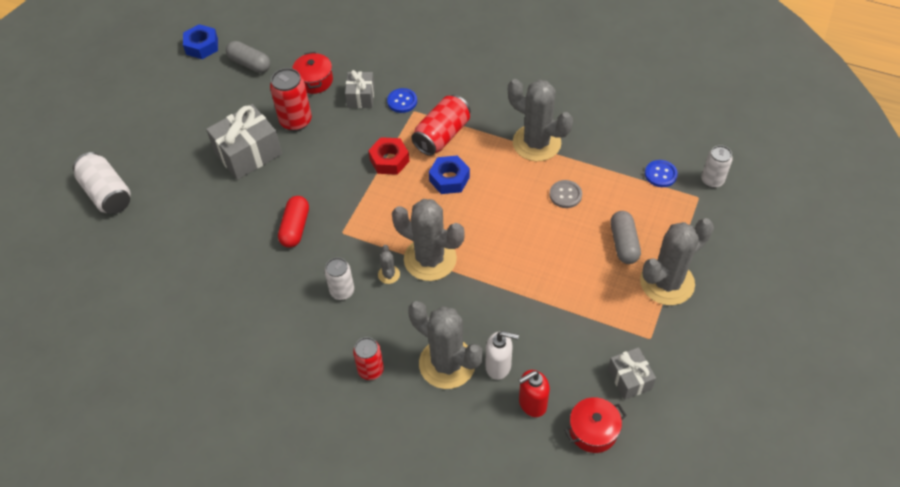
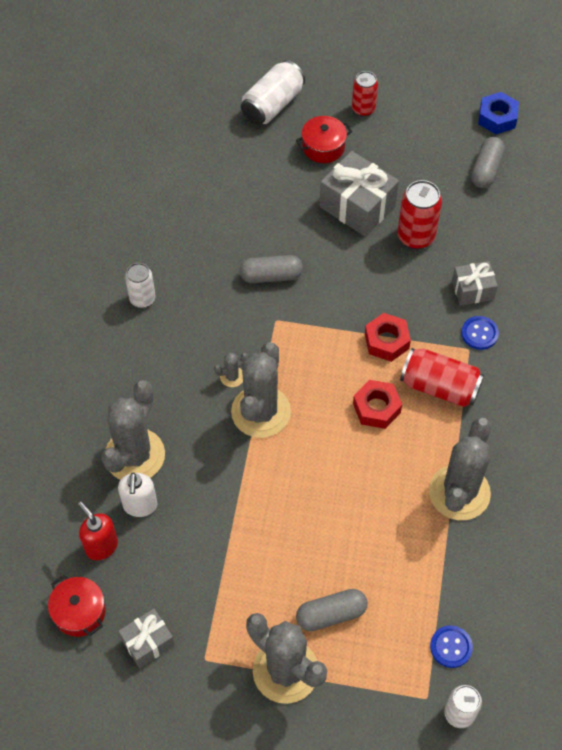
camera: 75 degrees right, 5 degrees up
(295, 228) = (271, 276): red capsule -> grey capsule
(314, 81) = (482, 238): red pot -> red pot (323, 147)
(342, 291) = (202, 339): white can -> white can (142, 299)
(370, 370) = (115, 387): red can -> red can (363, 109)
(449, 179) = (376, 408): blue nut -> red nut
(565, 195) = (387, 538): grey button -> none

